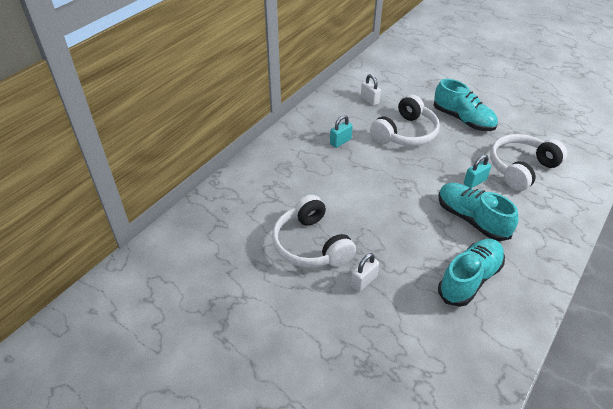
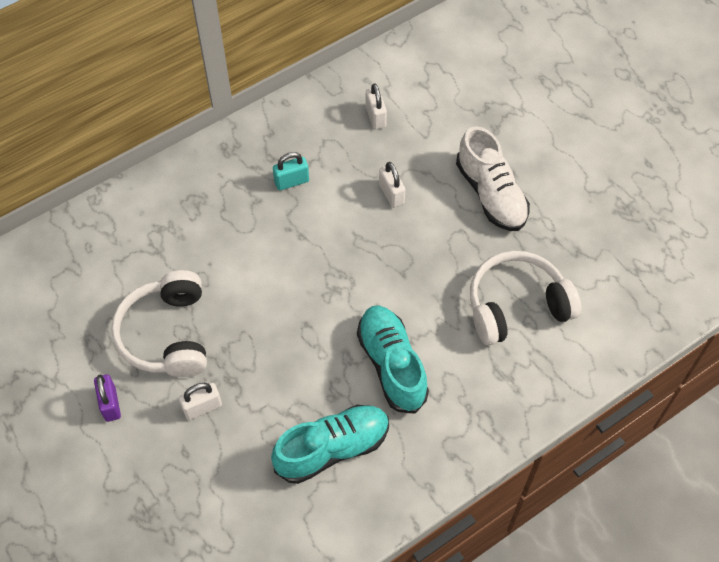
camera: 20 degrees right, 15 degrees up
(295, 299) = (110, 404): none -> purple padlock
(405, 133) = (391, 194): white headphones -> white padlock
(463, 120) = (491, 194): turquoise shoe -> white shoe
(475, 182) = (435, 307): turquoise padlock -> none

